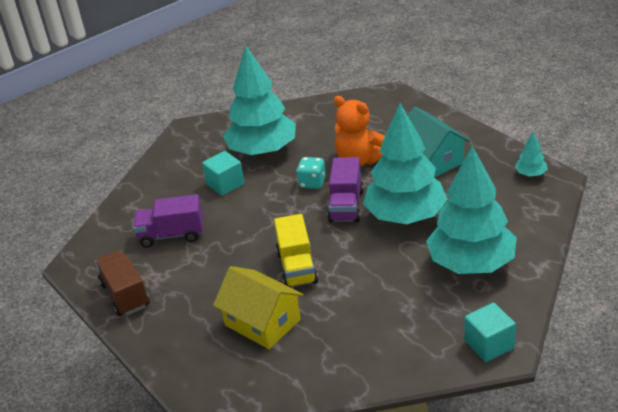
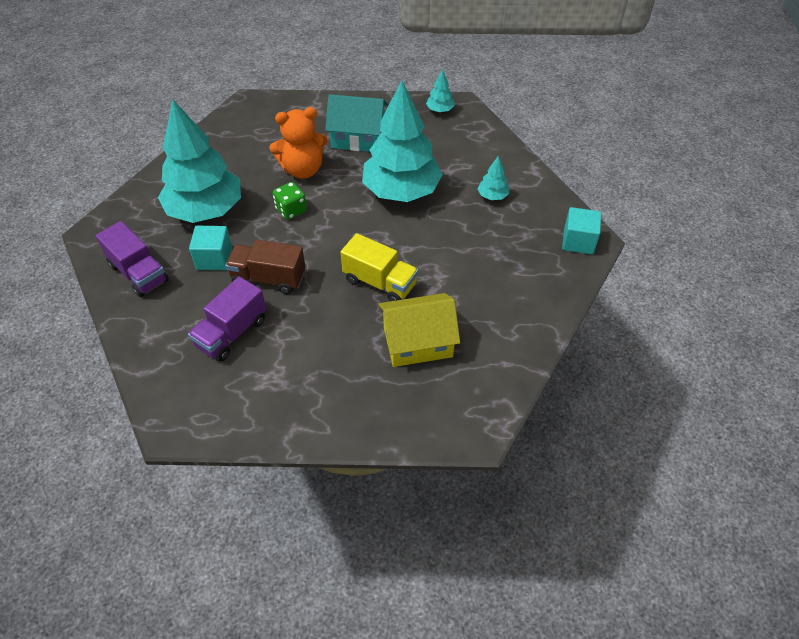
camera: 55 degrees left, 15 degrees up
(125, 295) = (269, 412): brown truck -> brown truck (268, 278)
(312, 183) = (291, 210): turquoise dice -> green dice
(346, 206) = (346, 211): purple truck -> purple truck (138, 273)
(471, 264) = (492, 196): turquoise tree -> turquoise tree, size x0.40

